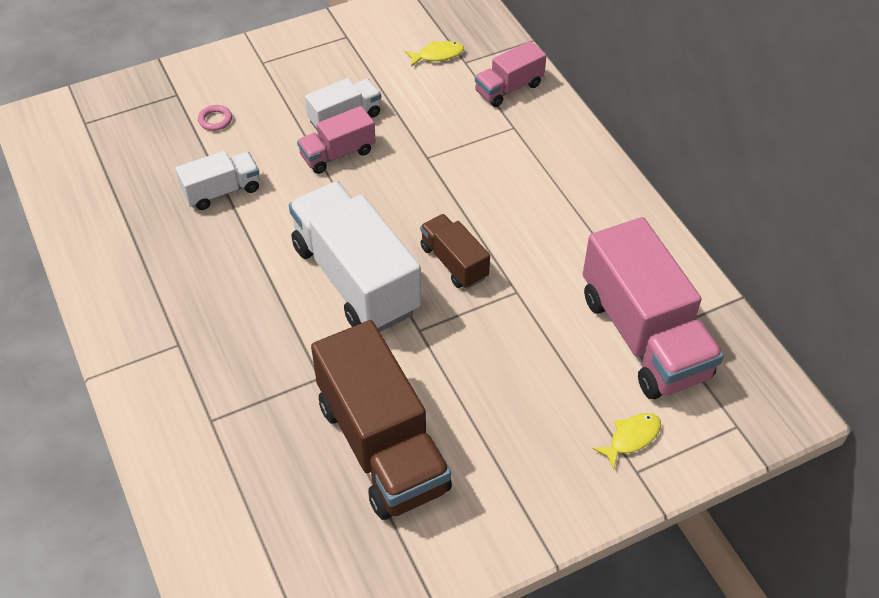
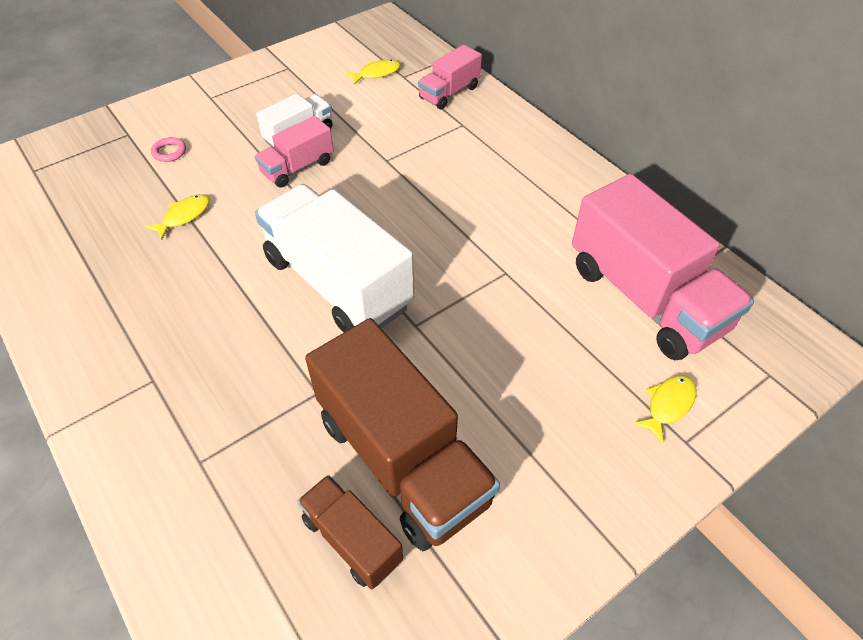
camera: 10 degrees left, 0 degrees up
(222, 191) = (184, 216): white truck -> yellow fish
(454, 262) = (435, 253): brown truck -> brown truck (352, 539)

